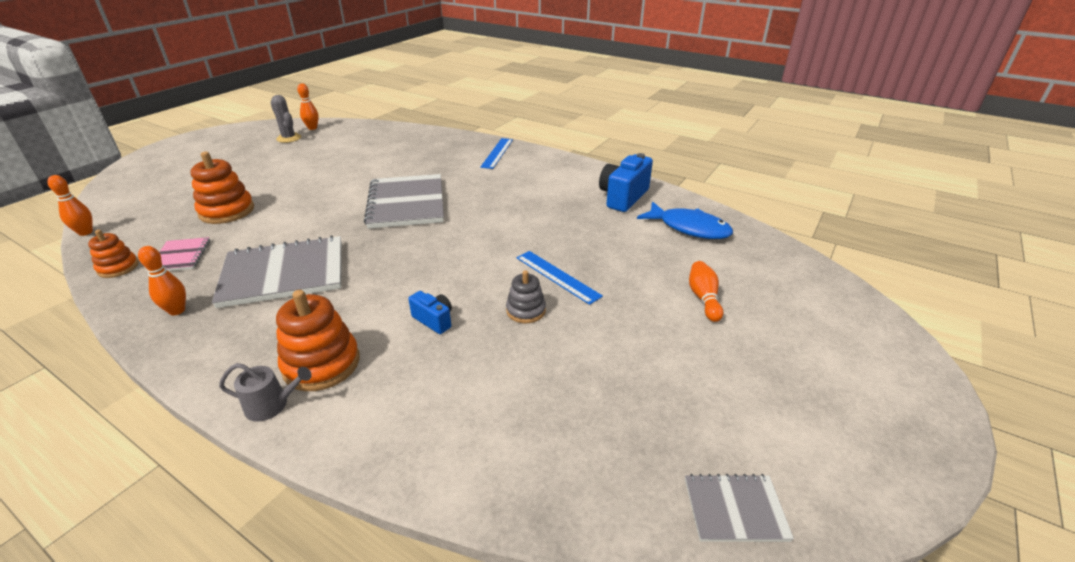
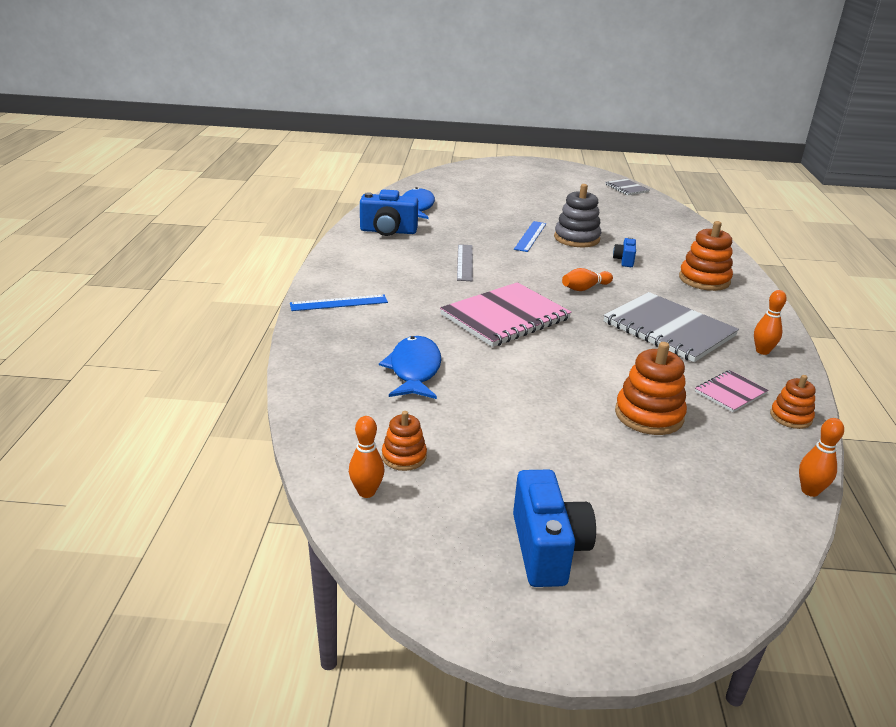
camera: 120 degrees left, 5 degrees down
(215, 151) = (547, 549): none -> blue camera
(271, 405) = (744, 281): grey watering can -> none
(289, 138) = (428, 494): grey cactus -> none
(320, 139) = (404, 457): none -> orange stacking toy
(386, 157) = (414, 370): none -> blue fish
(406, 203) = (505, 317): grey notebook -> pink notebook
(521, 215) = (464, 262): none -> grey ruler
(526, 310) = (576, 238): grey stacking toy -> grey stacking toy, size x1.68
(703, 298) = (499, 199): orange bowling pin -> orange bowling pin (585, 288)

